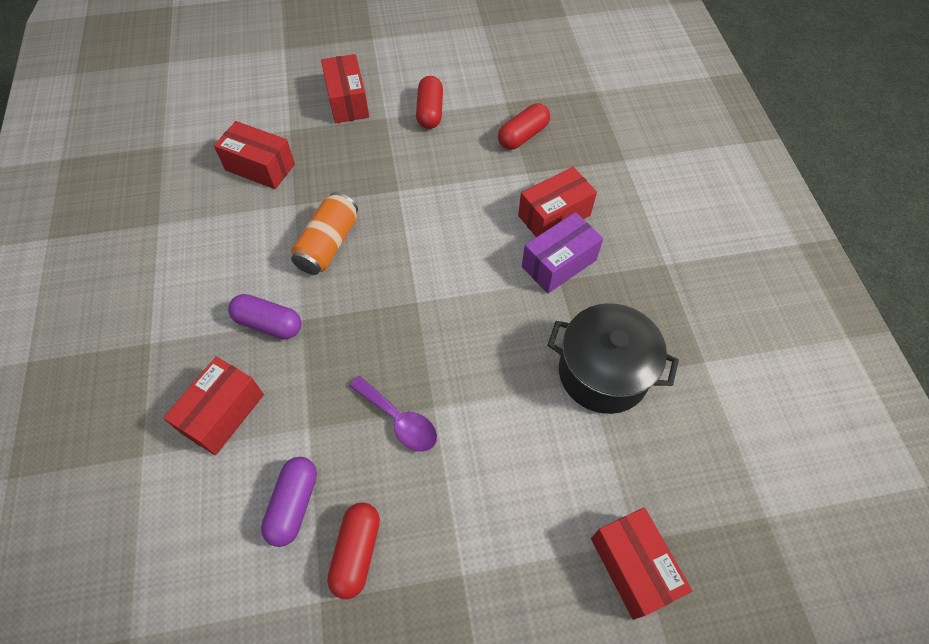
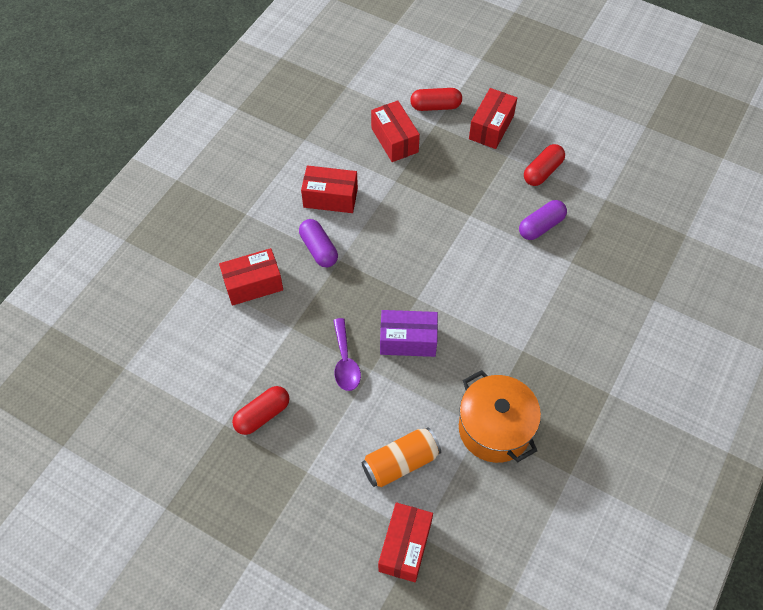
camera: 40 degrees right, 0 degrees up
(293, 504) = (250, 364): purple capsule -> purple capsule (541, 226)
(328, 244) = (394, 222): orange can -> orange can (400, 463)
(523, 136) = (594, 233): red capsule -> red capsule (435, 106)
(554, 215) = (561, 305): red box -> red box (330, 198)
(559, 263) = (533, 339): purple box -> purple box (408, 340)
(603, 373) = (494, 428): black pot -> orange pot

